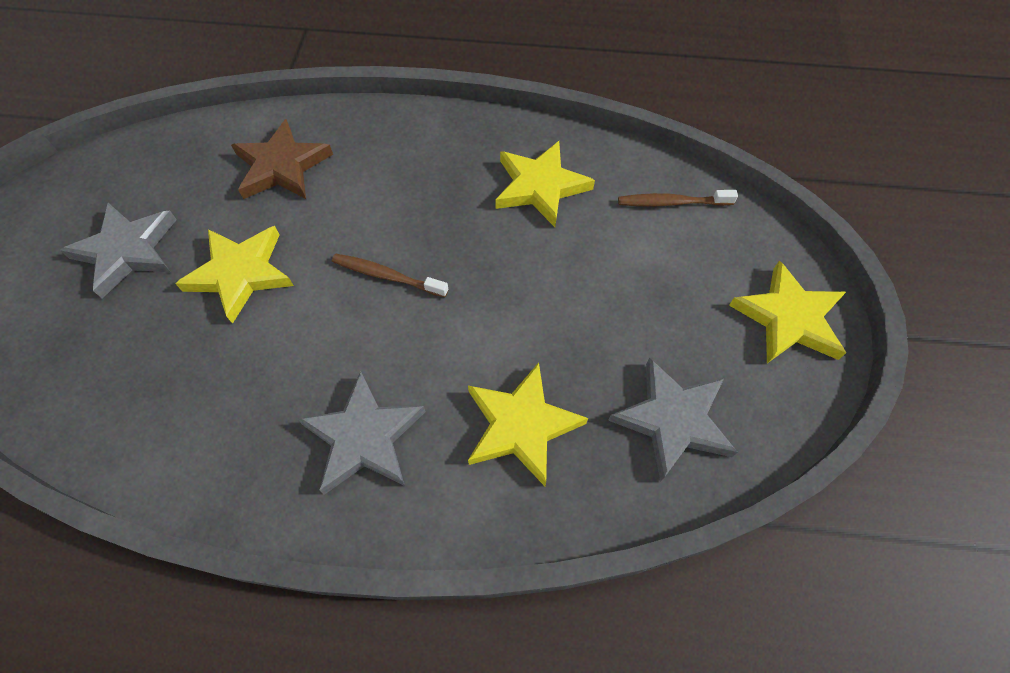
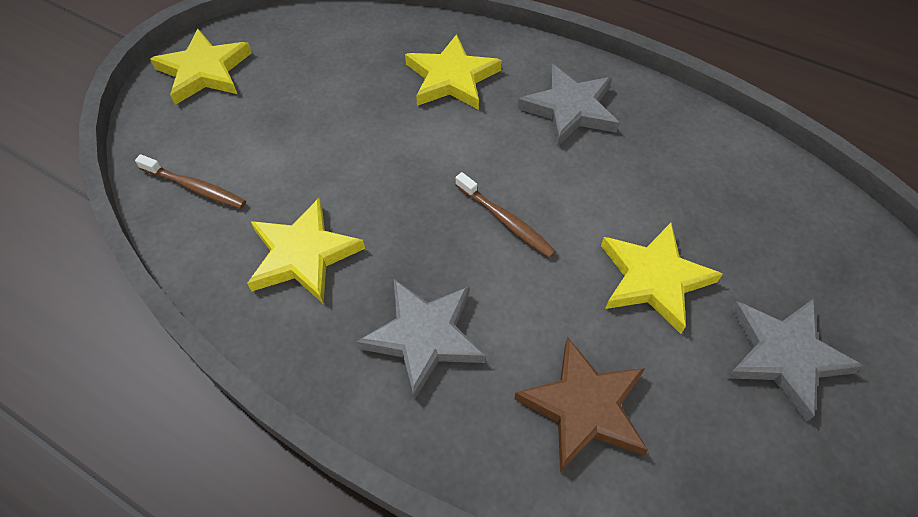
camera: 155 degrees left, 5 degrees down
(672, 420) = (346, 47): grey star -> grey star (424, 337)

